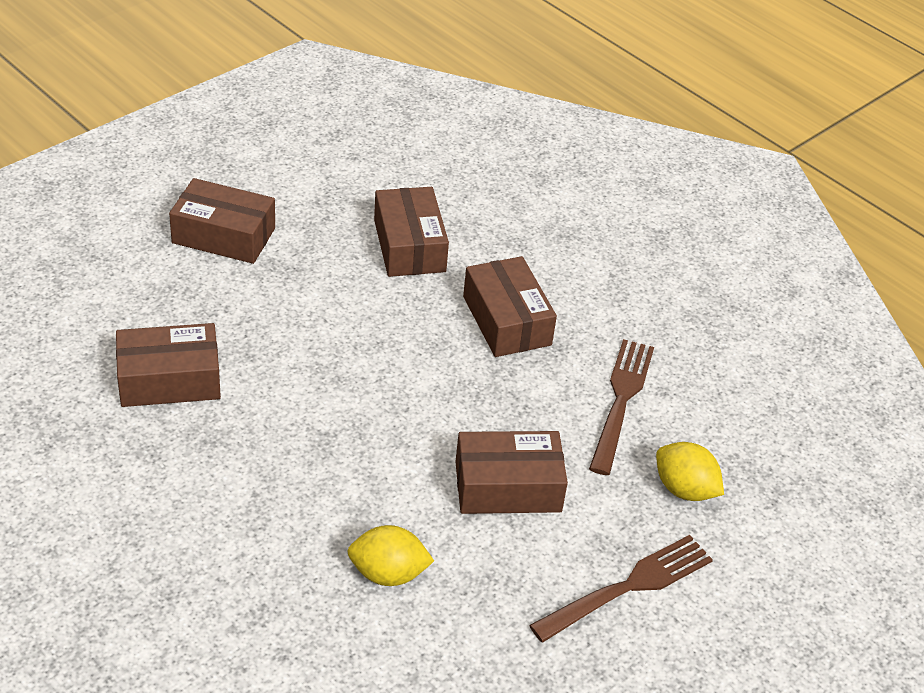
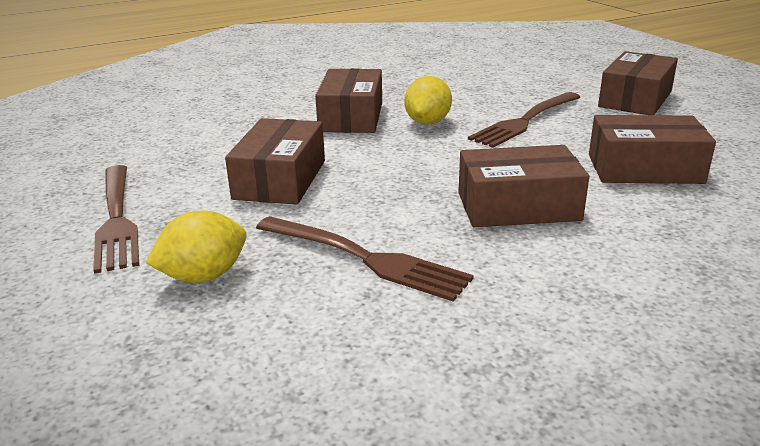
camera: 110 degrees right, 15 degrees down
(169, 379) = (458, 80): brown box -> brown box (351, 117)
(308, 318) = (525, 121): none -> brown fork
(388, 574) = (229, 129): yellow lemon -> yellow lemon (427, 122)

